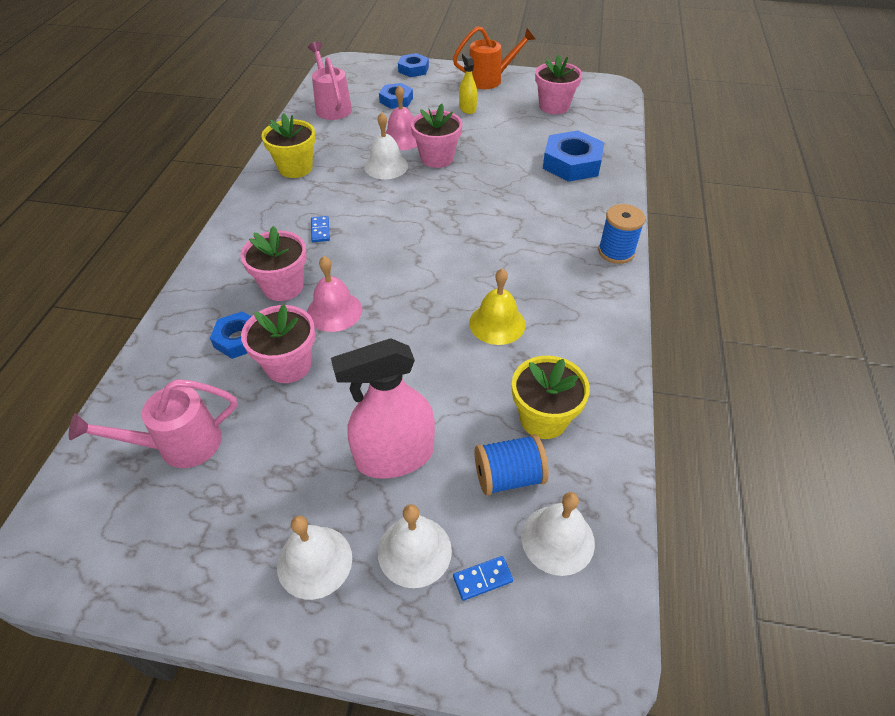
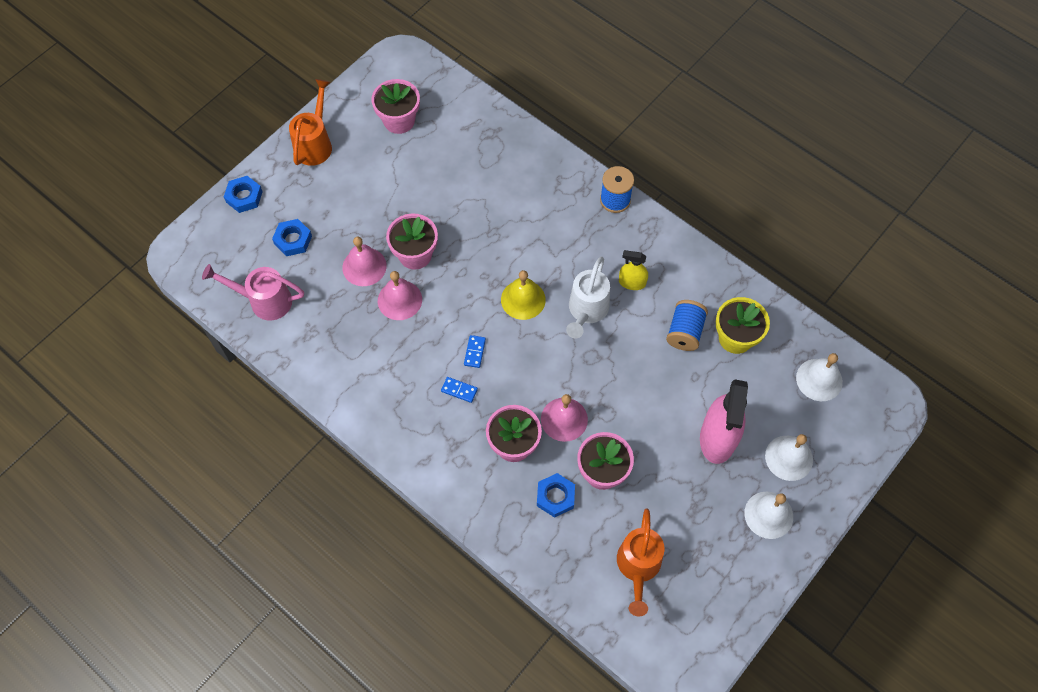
camera: 60 degrees left, 15 degrees up
(180, 445) = (638, 567): pink watering can -> orange watering can
(295, 168) = (351, 374): yellow flower pot -> none
(386, 166) = (399, 300): white bell -> pink bell
(467, 108) = (352, 189): yellow spray bottle -> yellow spray bottle (632, 282)
(471, 280) = (586, 311): none -> white watering can
(482, 579) = (823, 431): blue domino -> blue domino (474, 352)
(497, 323) = (640, 318): yellow bell -> yellow bell (523, 299)
(508, 476) = (766, 381): blue spool -> blue spool (684, 332)
(572, 163) = (491, 160): blue nut -> none

